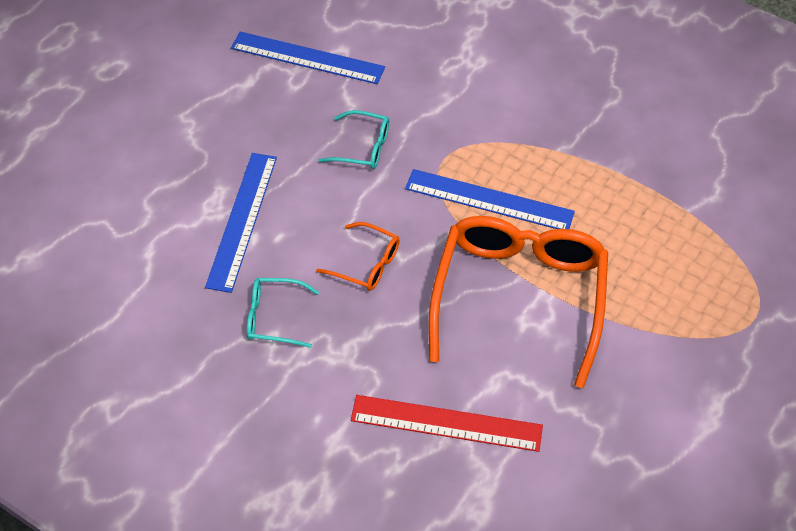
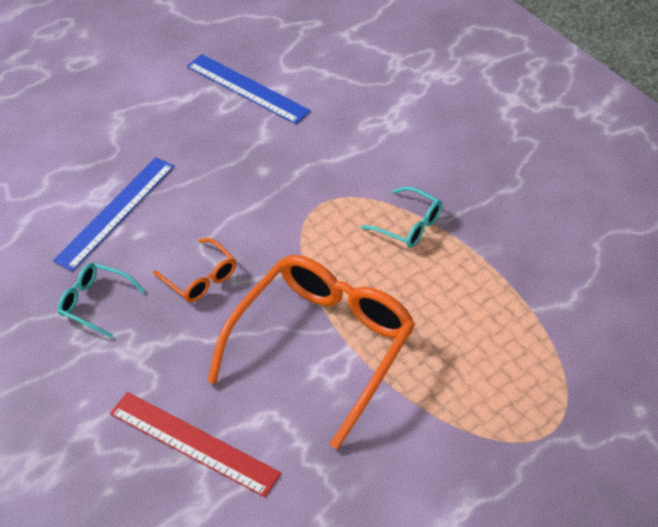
camera: 25 degrees right, 5 degrees down
(362, 147) = (253, 176): turquoise glasses -> turquoise glasses (409, 225)
(489, 200) = (342, 250): blue ruler -> none

